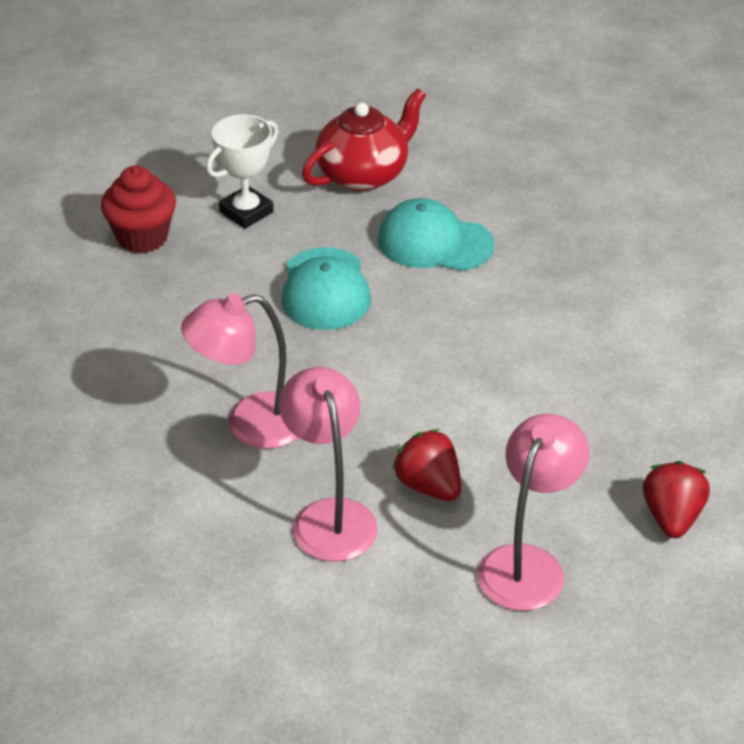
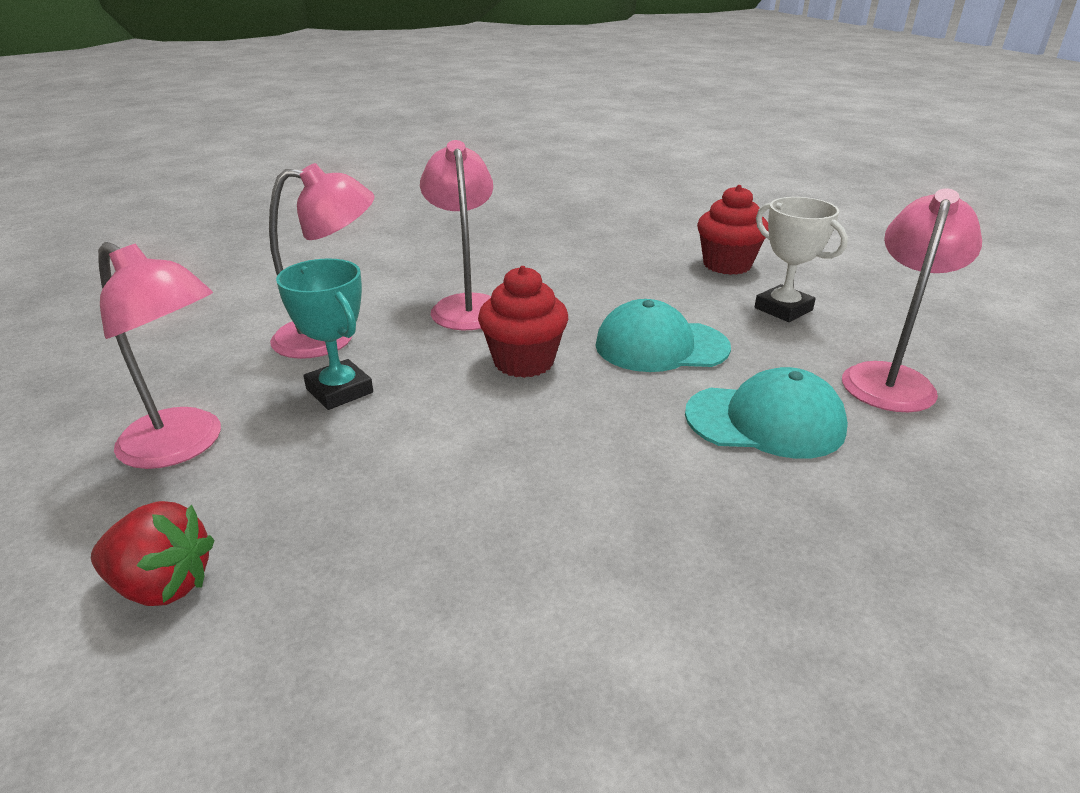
camera: 95 degrees right, 10 degrees down
(363, 373) = (523, 362): none -> red cupcake
(364, 174) = (890, 378): red teapot -> pink lamp
(429, 486) = (339, 391): red strawberry -> turquoise trophy
(434, 242) = (765, 421): turquoise cap -> turquoise cap turned 75 degrees clockwise

